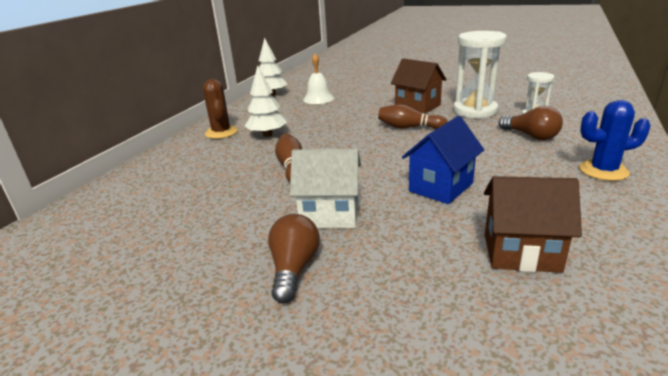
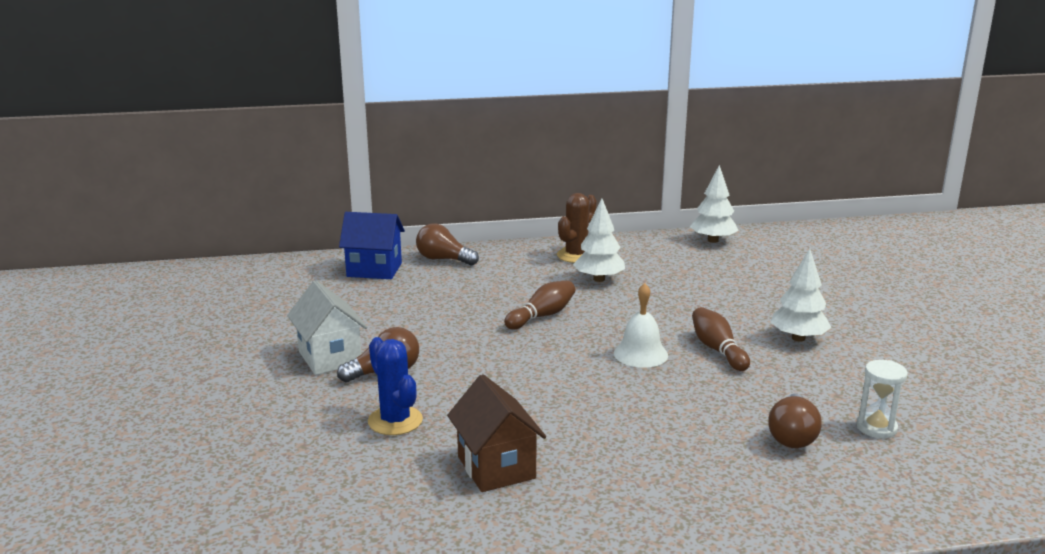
camera: 55 degrees right, 5 degrees down
(132, 181) = (443, 259): none -> brown light bulb
(318, 98) = (737, 270): white bell -> white bell (640, 354)
(329, 214) = (474, 362): white house -> white house (330, 357)
(417, 106) = (798, 338): brown house -> white tree
(441, 187) = (582, 403): blue house -> blue house (374, 270)
(475, 111) = (835, 381): white hourglass -> none
(603, 171) = (736, 499): blue cactus -> blue cactus (395, 421)

